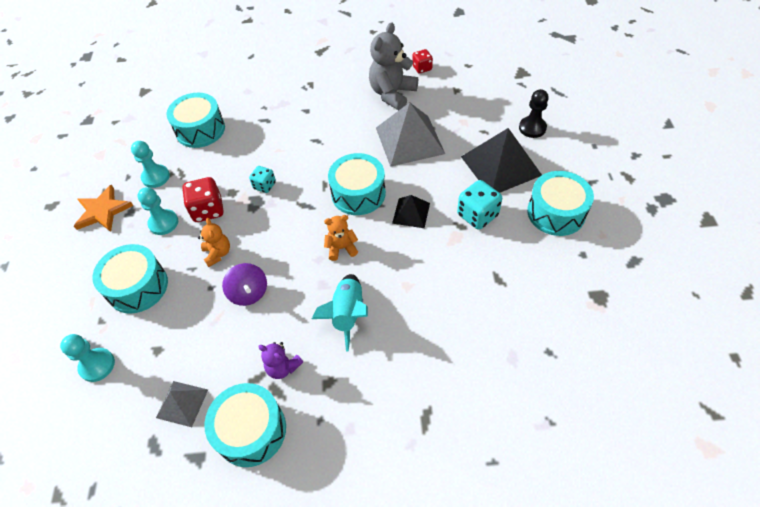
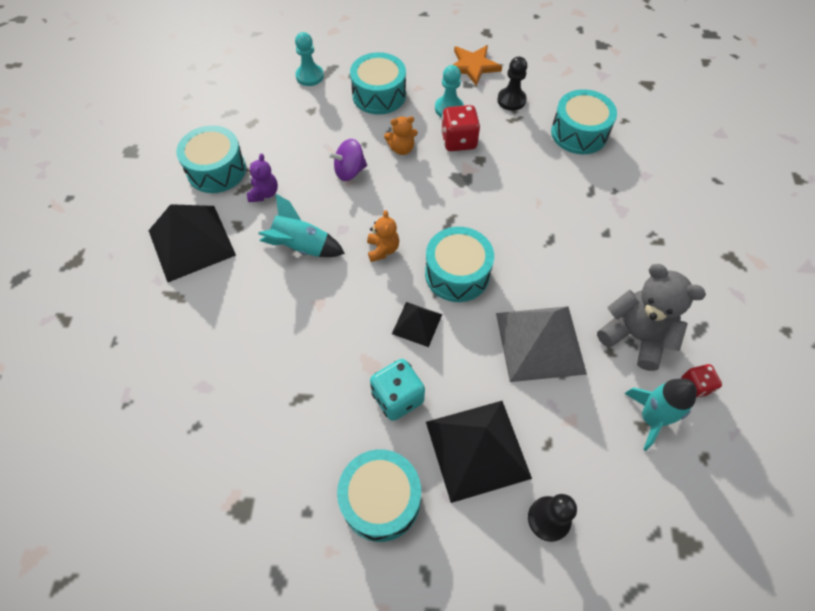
camera: 95 degrees right, 5 degrees up
(156, 177) = (511, 100): turquoise pawn -> black pawn
(182, 403) = (257, 127): grey pyramid -> none
(264, 186) = (484, 187): turquoise dice -> none
(283, 367) = (264, 193): purple teddy bear -> purple teddy bear turned 150 degrees clockwise
(357, 424) = (191, 243): none -> black pyramid
(450, 86) = (651, 418): none -> turquoise rocket

